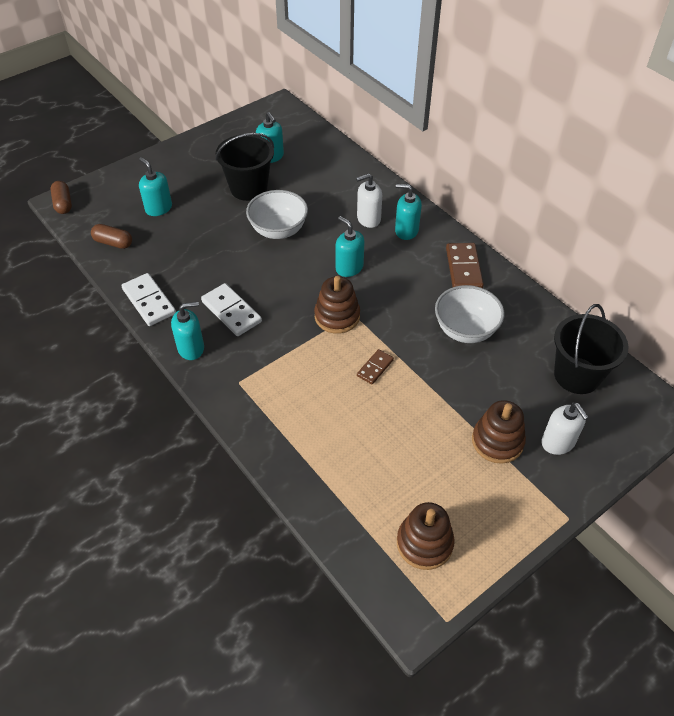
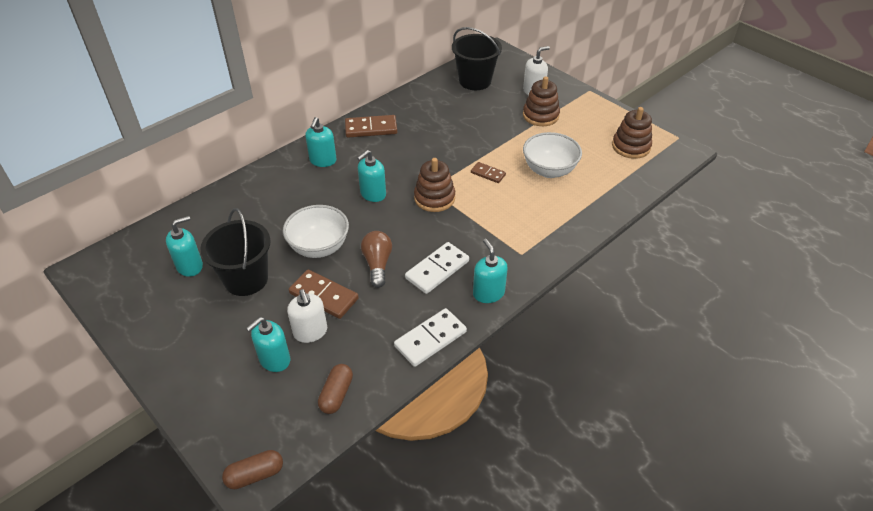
camera: 95 degrees left, 5 degrees down
(218, 234) = (324, 296): none -> brown domino
(248, 269) = (377, 264): none -> brown light bulb
(368, 219) = (305, 185): white soap dispenser -> white soap dispenser (310, 332)
(465, 330) = (440, 128): white bowl -> white bowl (549, 170)

